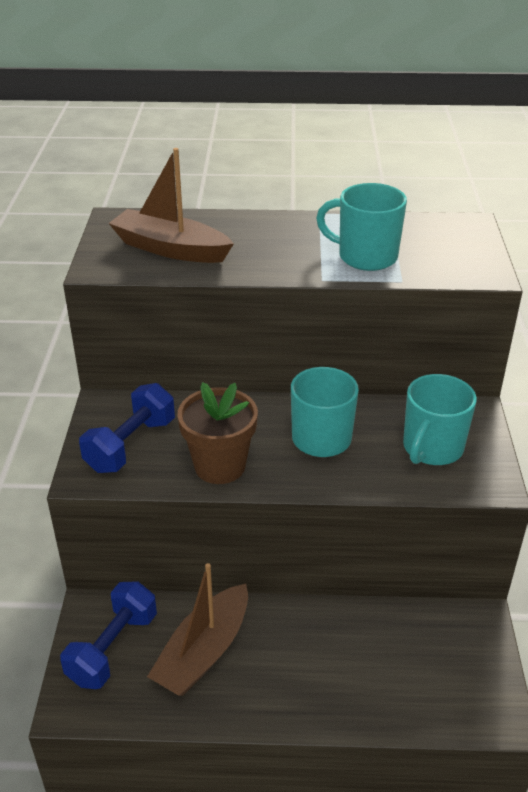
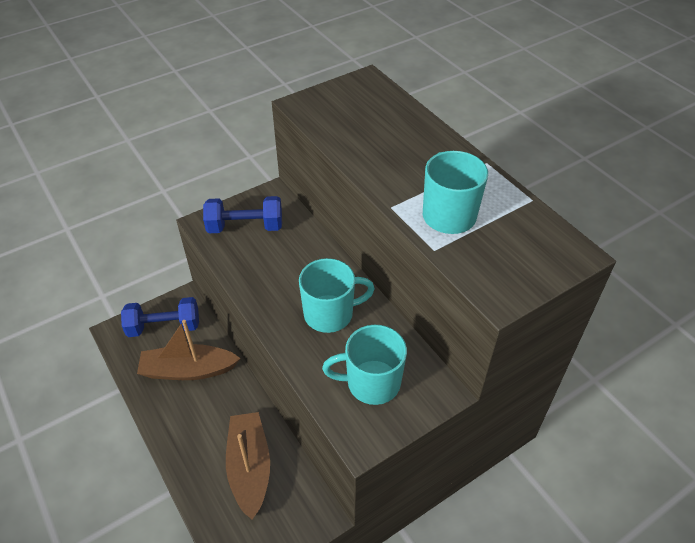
camera: 55 degrees right, 10 degrees up
(170, 249) = (355, 120): brown boat -> brown boat (249, 467)
(220, 466) = (259, 277): brown flower pot -> none

